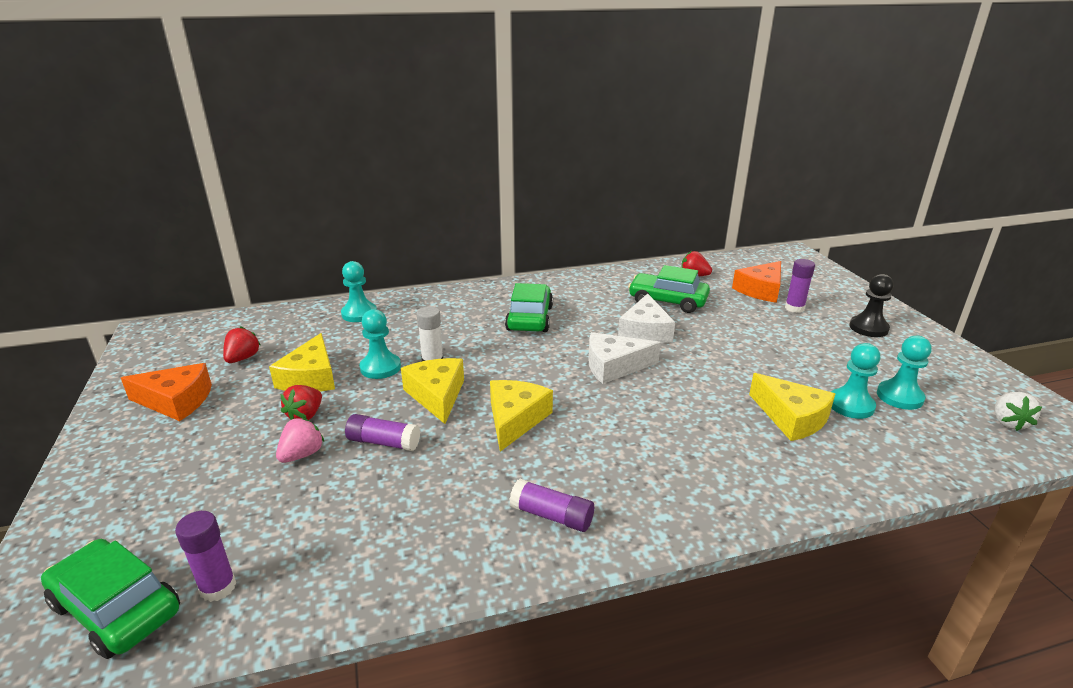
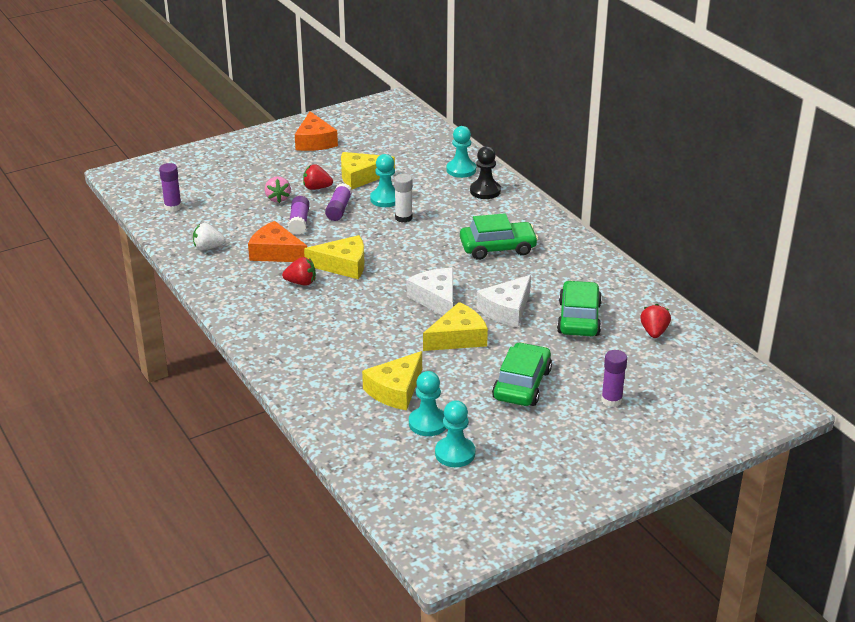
camera: 75 degrees right, 5 degrees up
(117, 608) = (156, 186): green car -> green car (522, 384)
(243, 358) = (373, 145): red strawberry -> red strawberry (301, 283)
(302, 455) = (278, 198): pink strawberry -> pink strawberry turned 60 degrees clockwise
(437, 395) = (359, 229): yellow cheese -> yellow cheese (458, 338)
(551, 516) = (249, 294): purple glue stick -> purple glue stick (339, 209)
(645, 331) = (506, 310): white cheese -> white cheese turned 45 degrees counterclockwise
(760, 290) = (645, 378): orange cheese -> orange cheese (276, 252)
(868, 328) = (591, 449): black pawn -> black pawn (485, 191)
(1008, 422) = (437, 514): white strawberry -> white strawberry (208, 248)

